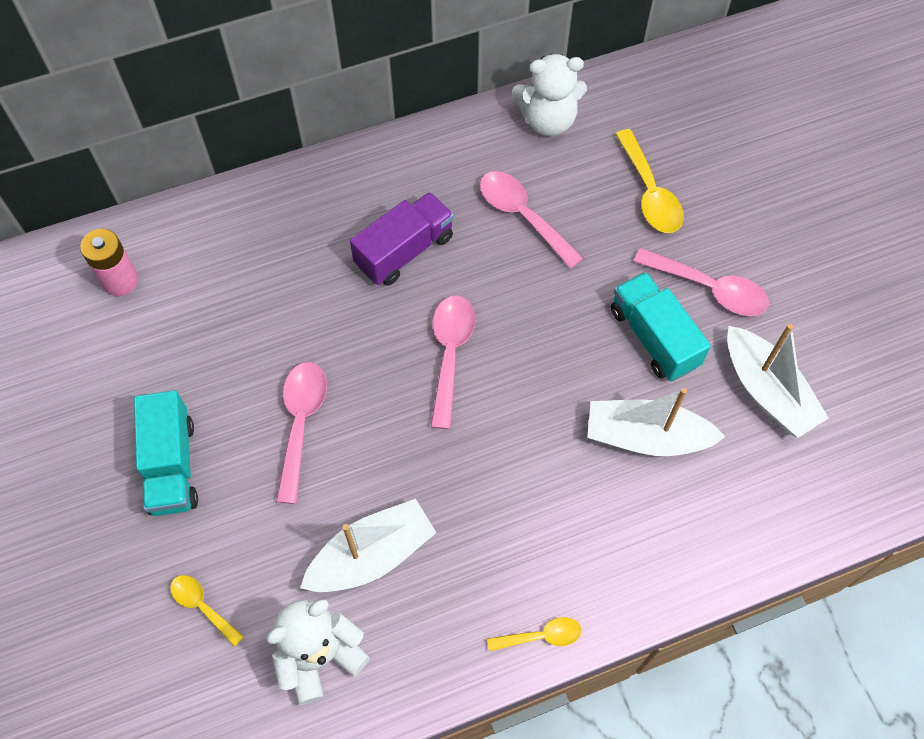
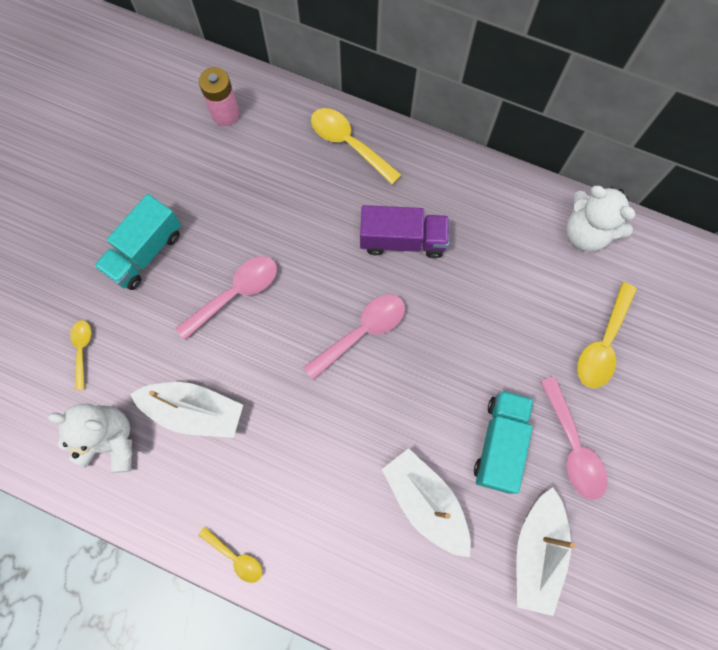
camera: 45 degrees right, 10 degrees up
(270, 212) = (348, 144): none -> yellow spoon
(522, 216) = (500, 283): pink spoon -> none

